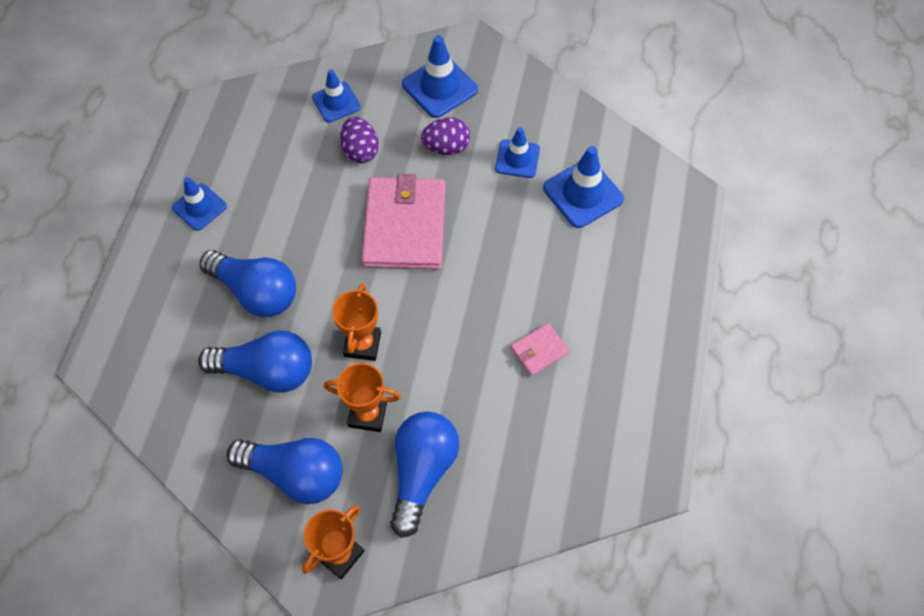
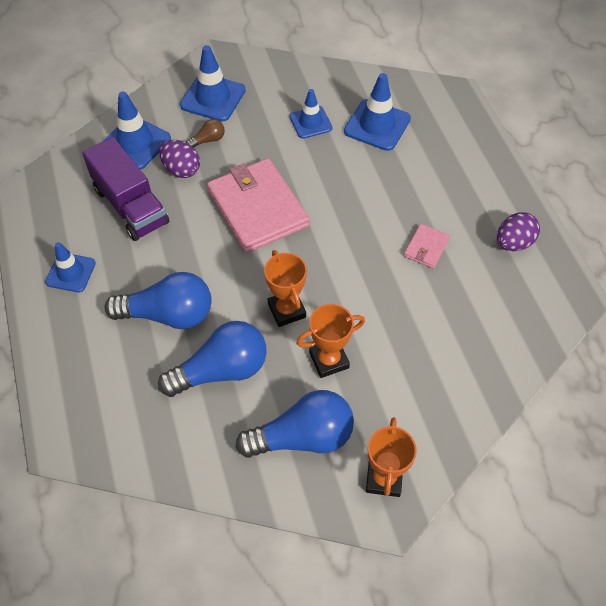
camera: 30 degrees left, 5 degrees down
(291, 166) = (131, 206): none -> purple truck
(336, 102) = (135, 143): blue traffic cone -> blue traffic cone, size x1.51
(405, 131) = (208, 140): none -> brown light bulb
(422, 472) = (403, 380): blue light bulb -> none
(446, 147) = (249, 138): purple egg -> purple egg (513, 243)

